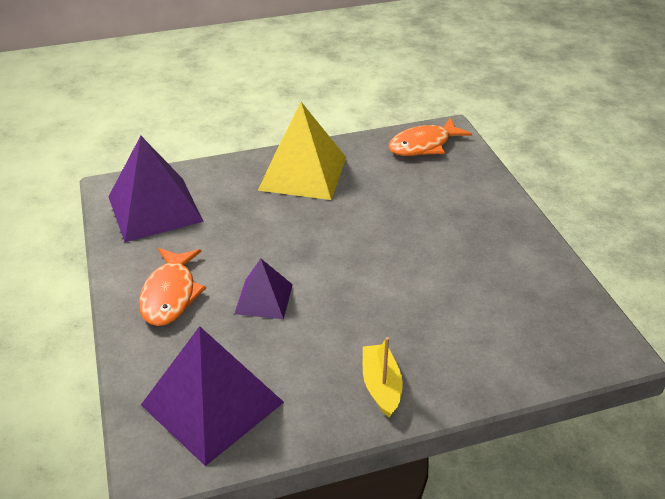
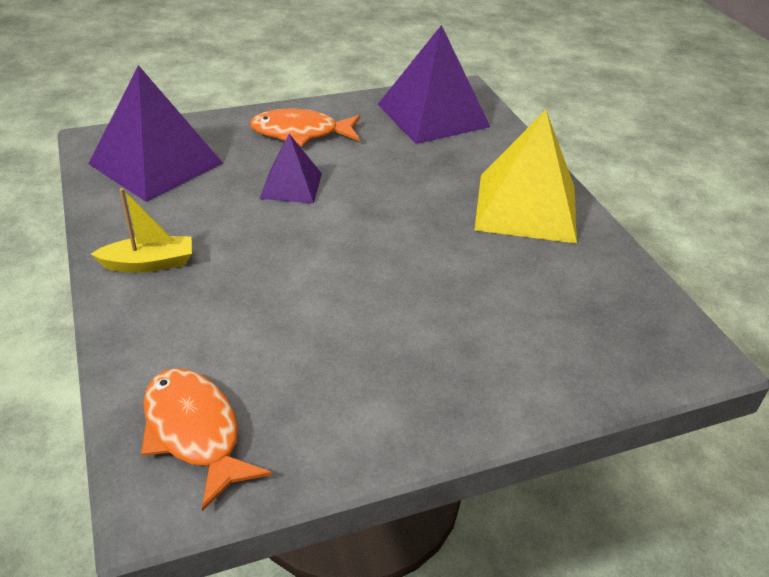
camera: 85 degrees right, 0 degrees up
(423, 145) = (640, 323): orange fish -> orange fish (195, 432)

